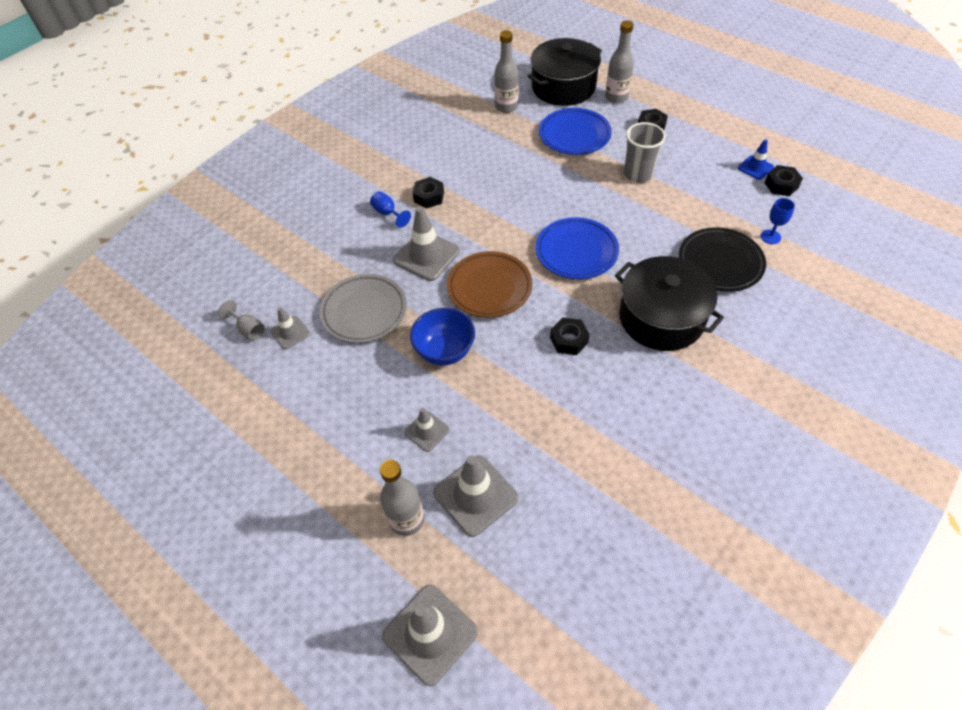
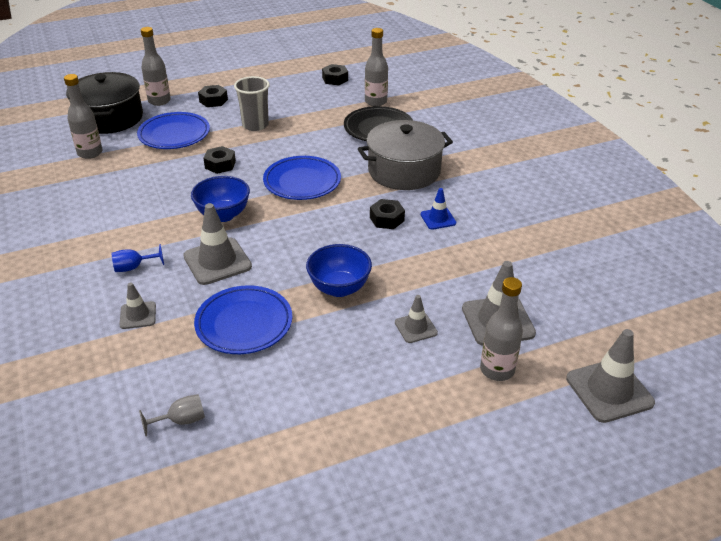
camera: 65 degrees left, 15 degrees down
(290, 332) = (218, 387): grey traffic cone -> grey traffic cone (138, 315)
(364, 311) = (244, 324): grey plate -> blue plate
(429, 197) = (145, 235): black nut -> black nut (220, 165)
(488, 226) = (223, 215): none -> blue bowl
(489, 288) = (293, 239): brown plate -> none
(661, 318) = (404, 171): black pot -> grey pot
(755, 168) = (308, 80): blue traffic cone -> blue traffic cone (438, 219)
(770, 237) = (375, 102): blue goblet -> grey bottle

